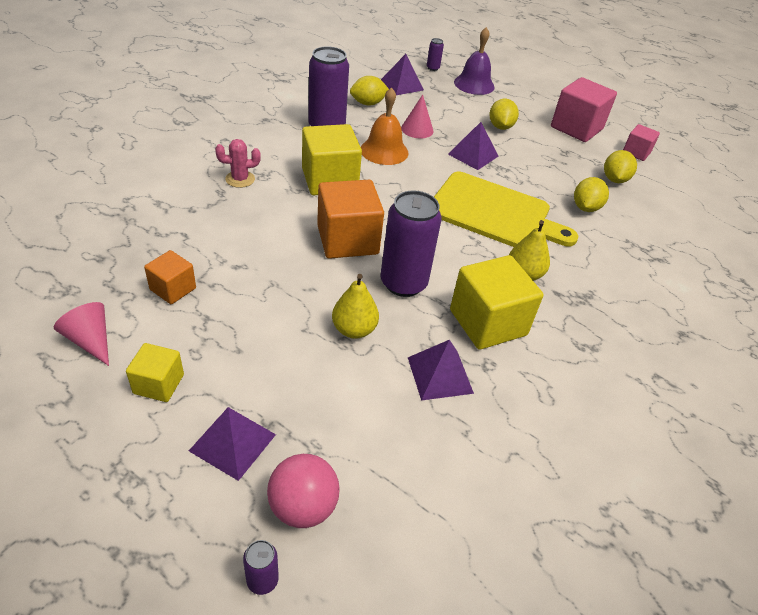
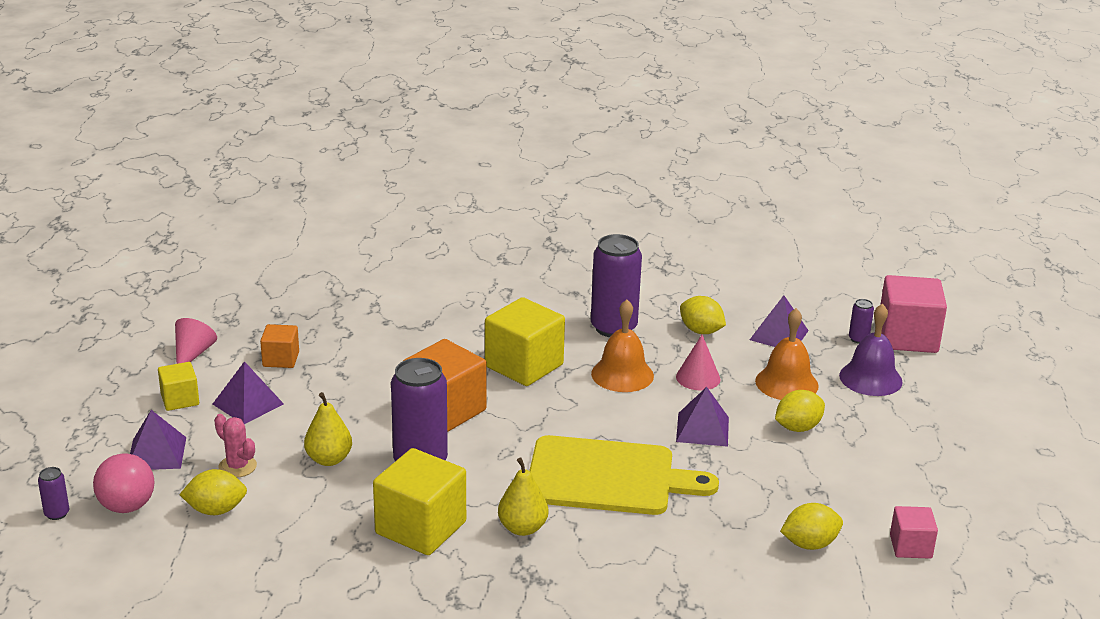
camera: 60 degrees right, 15 degrees down
(240, 179) = (459, 323): pink cactus -> pink cactus (237, 466)
(440, 375) = (322, 523): purple pyramid -> purple pyramid (248, 404)
(453, 107) = (786, 383): none -> orange bell
(494, 212) = (607, 477): yellow cutting board -> yellow cutting board turned 75 degrees counterclockwise
(576, 128) = (893, 483): pink cube -> pink cube (907, 337)
(585, 208) = (709, 537): yellow lemon -> yellow lemon (216, 510)

